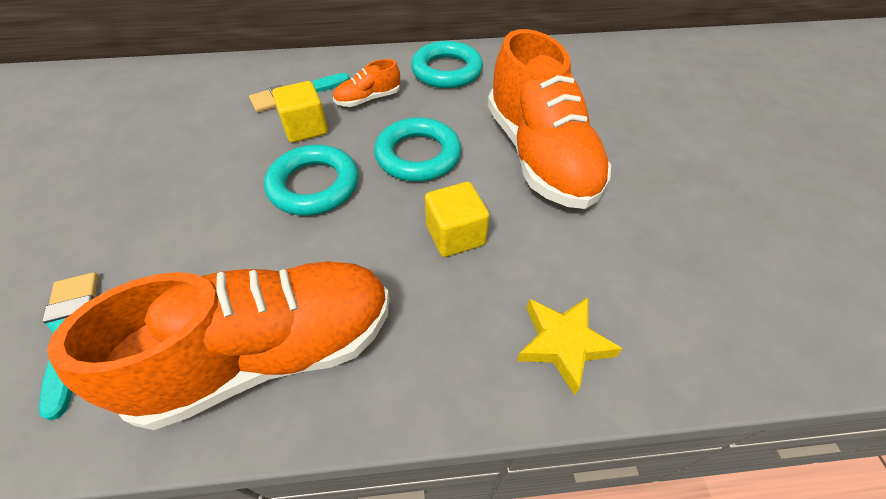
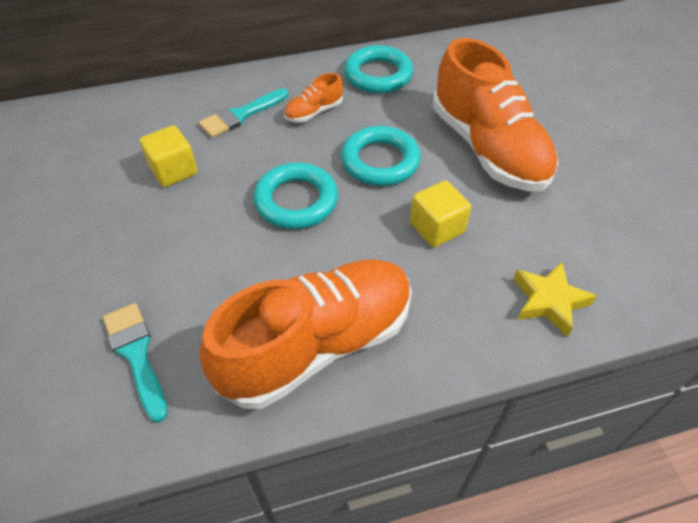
camera: 10 degrees left, 0 degrees up
(305, 128) = (265, 148): yellow cube -> yellow cube (173, 170)

